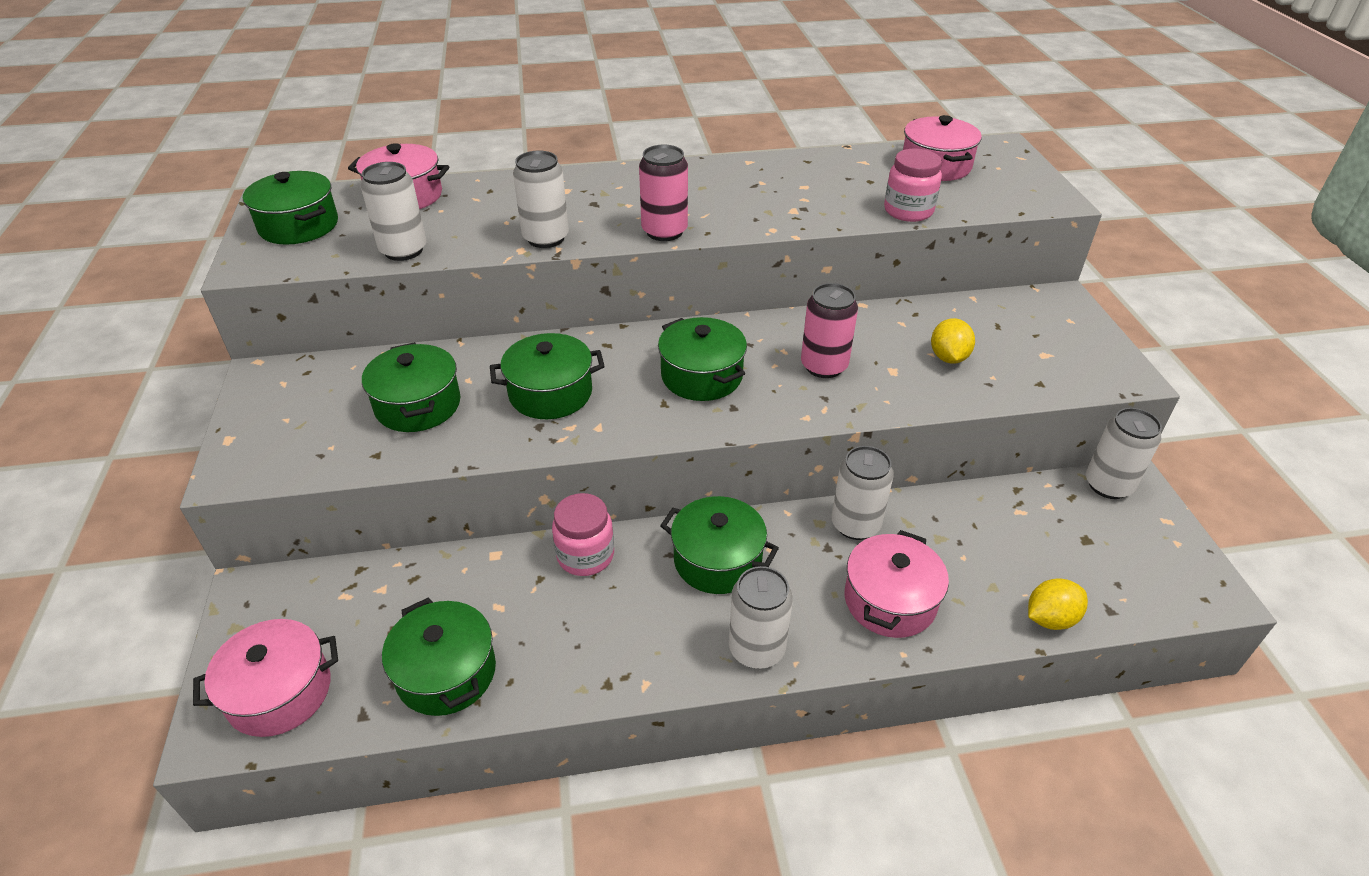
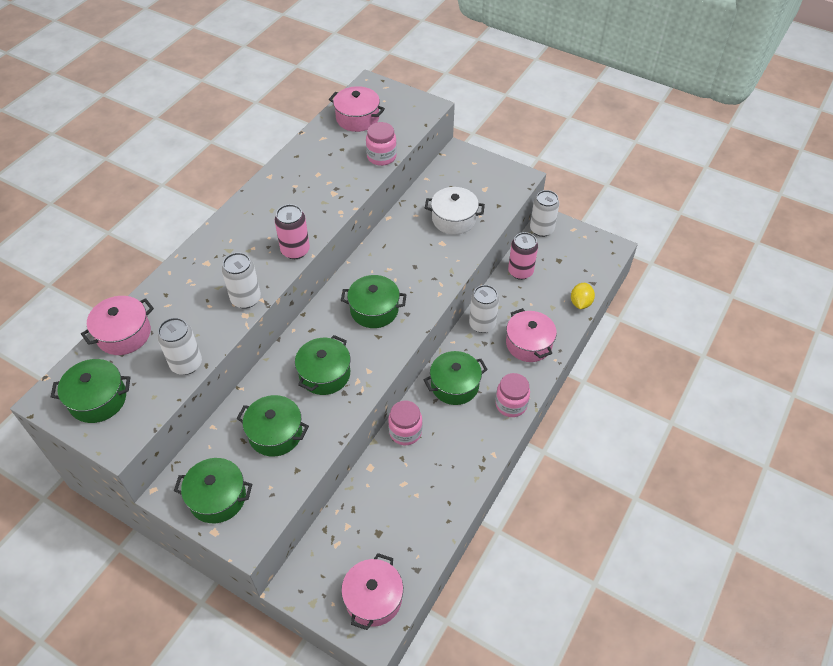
camera: 50 degrees left, 10 degrees up
(446, 672) = (422, 524): green pot -> green pot (217, 497)
(756, 649) = (511, 404): white can -> pink jar
(824, 366) = (414, 263): pink can -> pink can (520, 271)
(948, 357) = (453, 219): yellow lemon -> white pot

